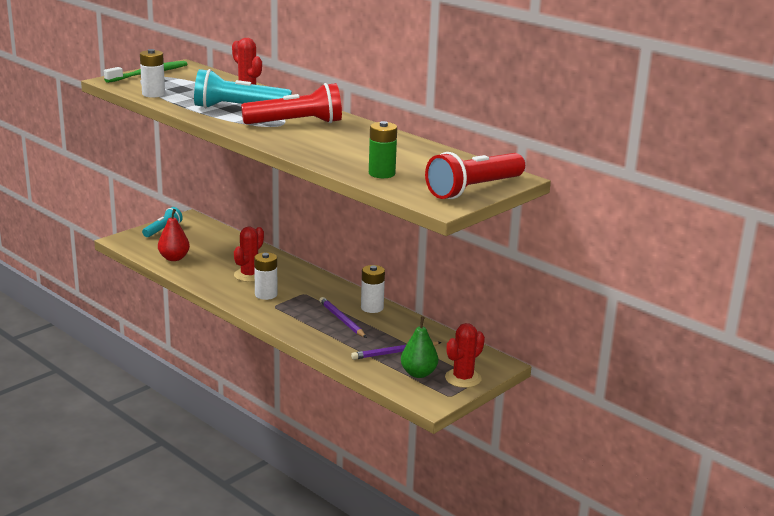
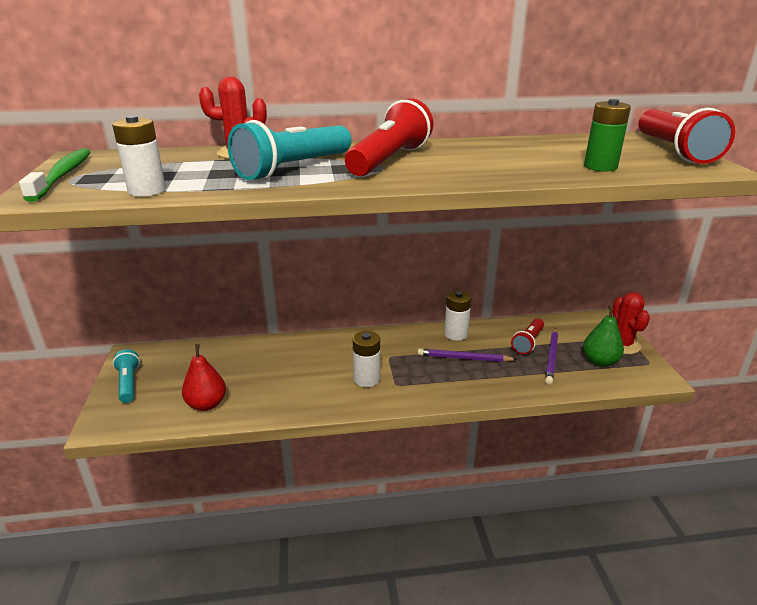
camera: 50 degrees left, 5 degrees up
(249, 275) = (312, 371): red cactus -> none
(403, 338) = (528, 342): none -> red flashlight

